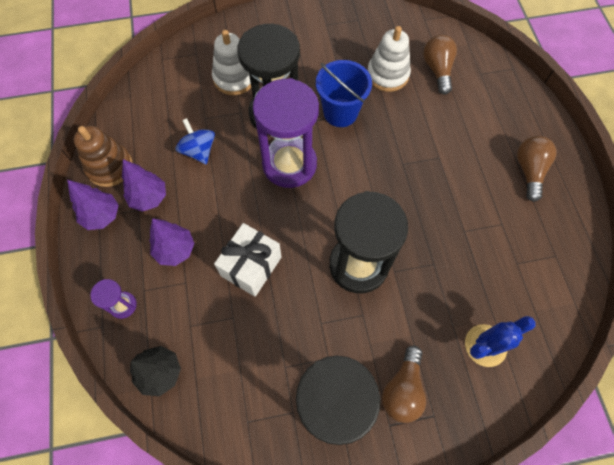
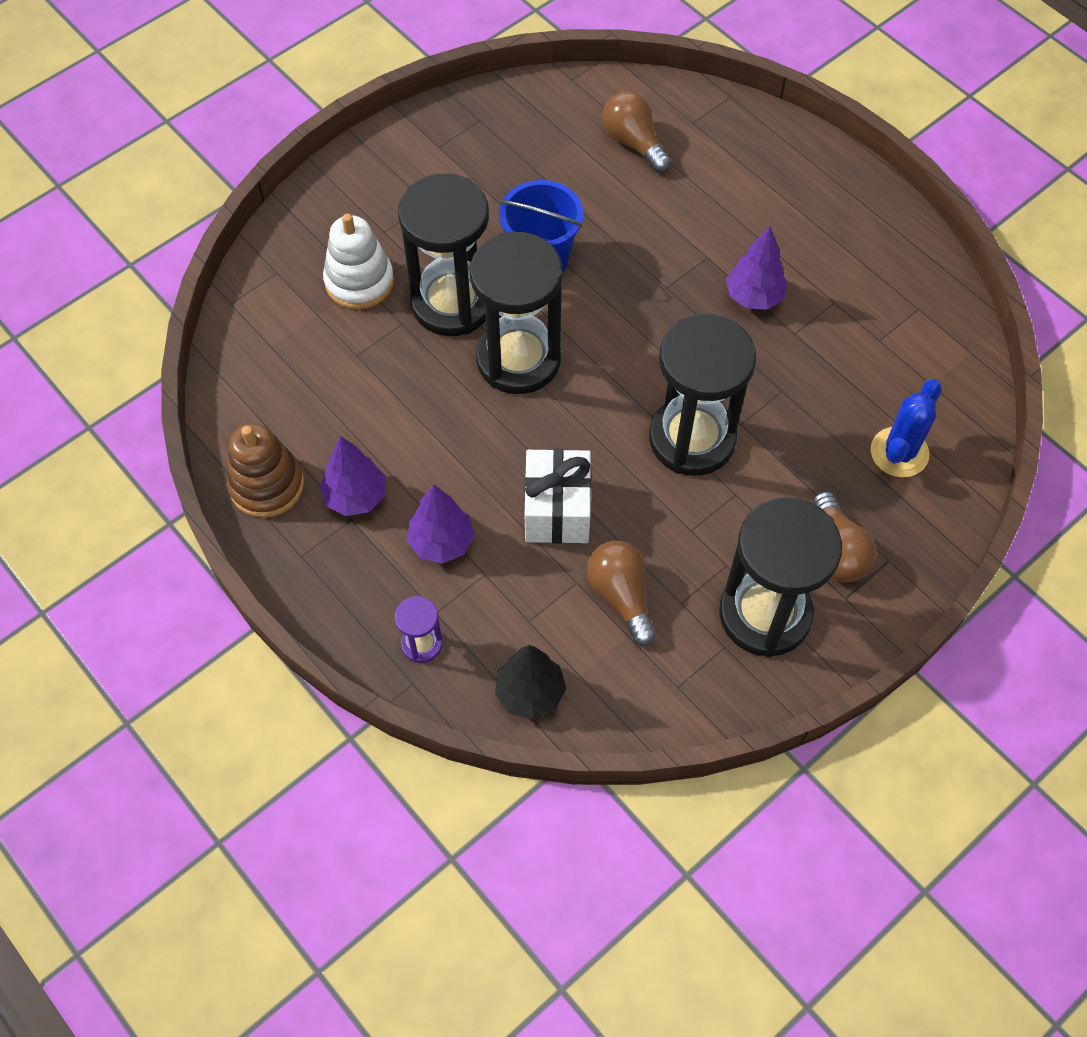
camera: 30 degrees left, 5 degrees down
(102, 216) = (306, 553): purple tree -> purple tree (753, 297)
(199, 151) = (380, 402): blue spinning top -> none
(289, 164) = (518, 359): purple hourglass -> black hourglass
(387, 75) = (571, 179): white stacking toy -> none
(529, 171) = (828, 221): brown light bulb -> brown light bulb (621, 595)

